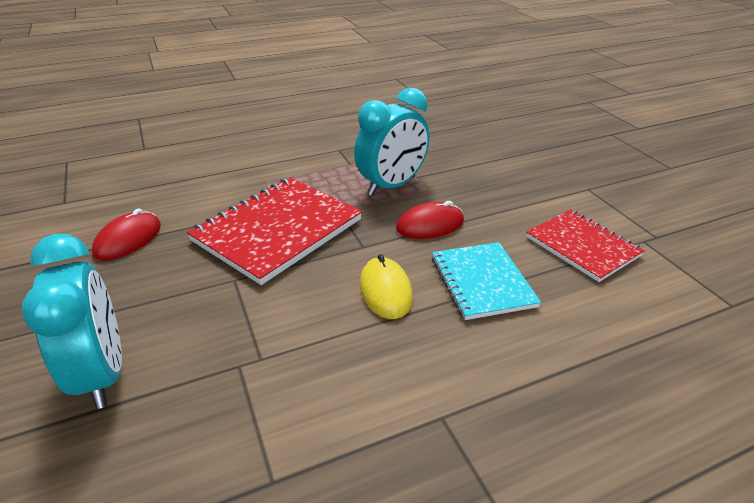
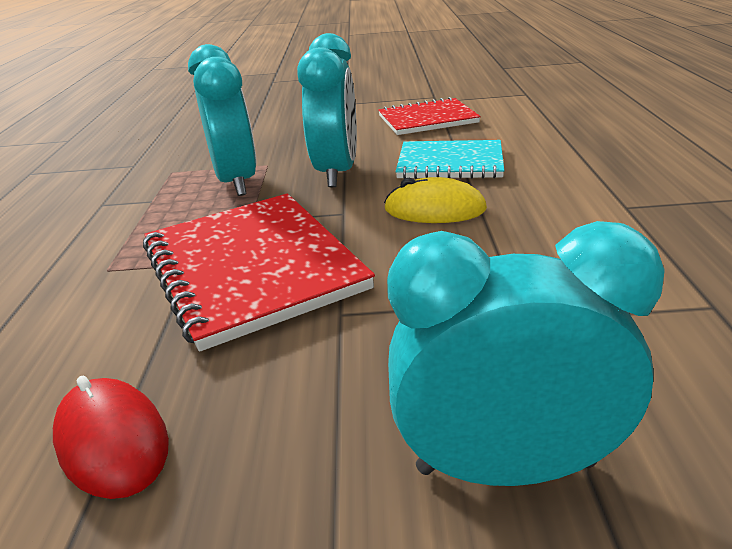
camera: 65 degrees left, 5 degrees down
(430, 225) = (337, 172): red mouse -> turquoise clock

